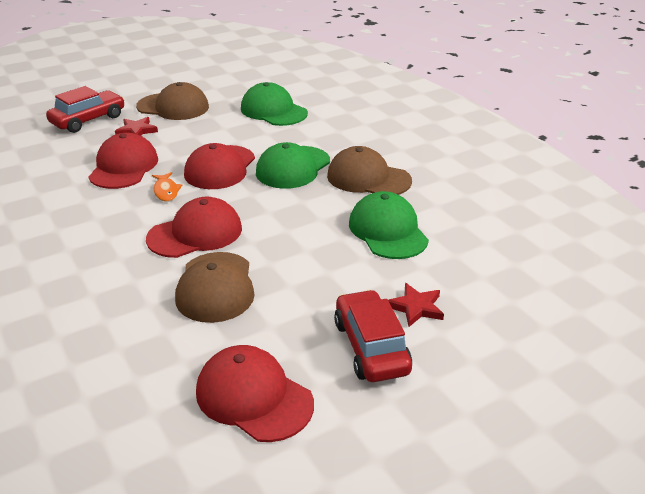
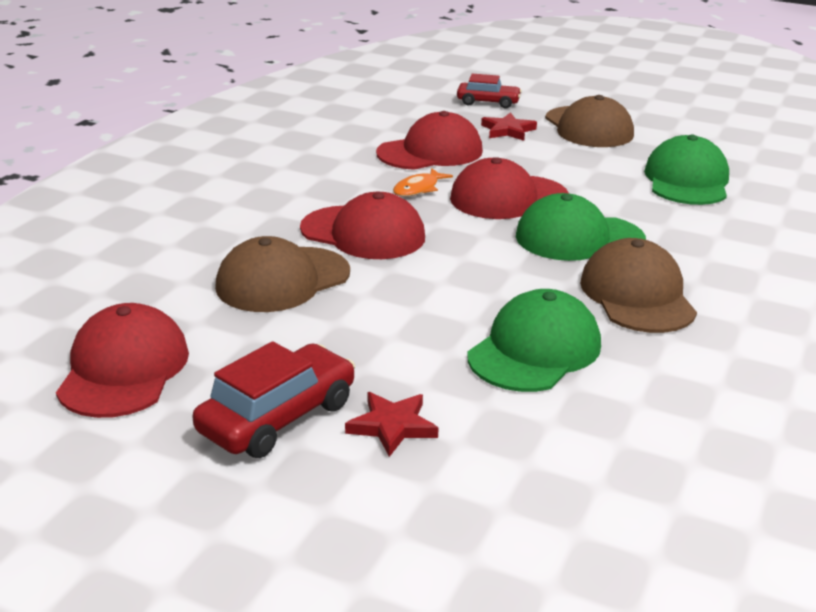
camera: 55 degrees right, 5 degrees down
(88, 120) = (488, 102): red car -> red car, size x0.65

